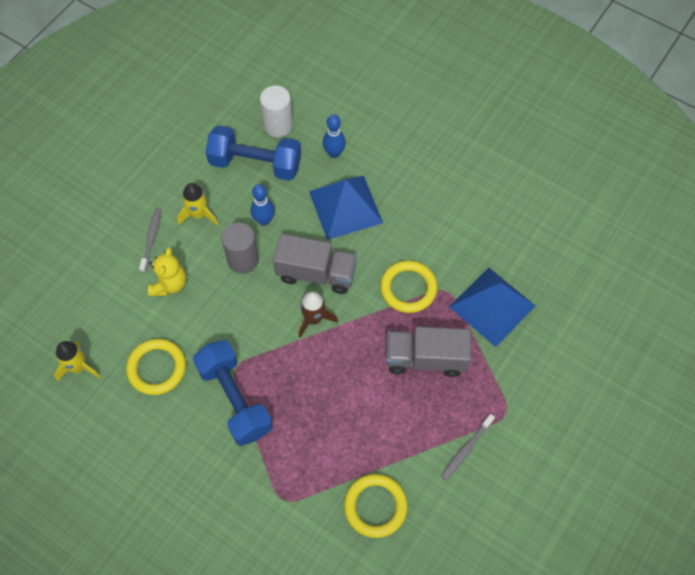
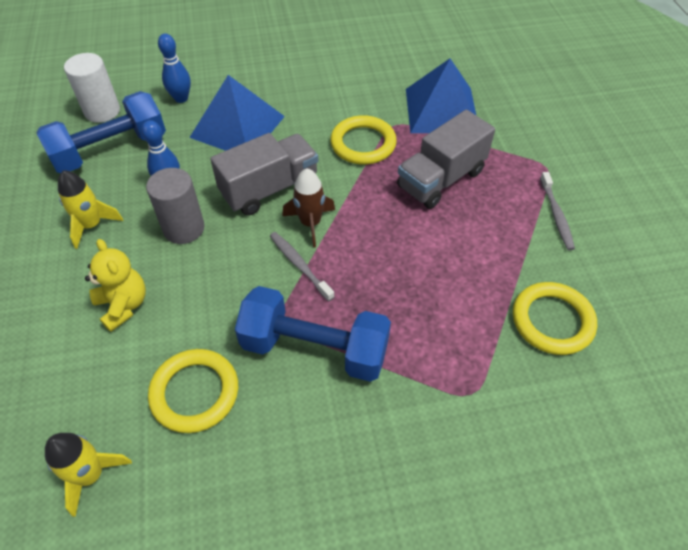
camera: 45 degrees left, 10 degrees down
(151, 239) = (57, 281): grey toothbrush -> grey toothbrush (300, 265)

